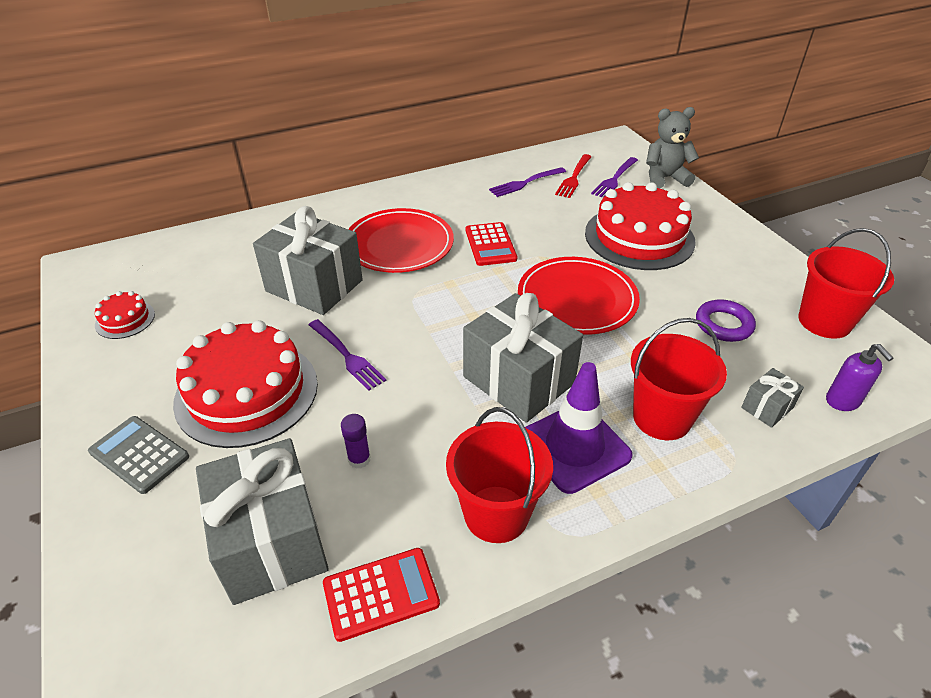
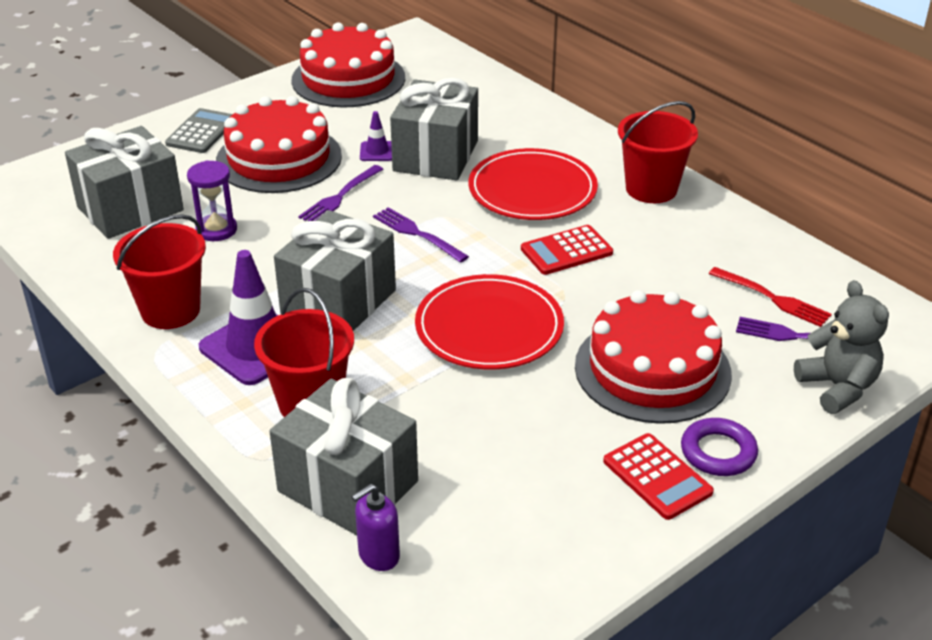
camera: 75 degrees right, 5 degrees down
(125, 319) = (348, 79): red cake -> red cake, size x2.21
(282, 320) = (377, 151): none -> purple traffic cone
(359, 459) = (216, 230): purple glue stick -> purple hourglass
(381, 593) = (90, 266): red calculator -> red calculator (657, 477)
(525, 183) = (728, 258): purple fork -> purple fork (417, 234)
(574, 178) = (773, 298): red fork -> red fork turned 150 degrees counterclockwise
(723, 324) = (489, 451): purple ring -> purple ring (718, 452)
(767, 407) = (348, 486): grey gift -> grey gift, size x2.23
(824, 321) = (537, 551): red bucket -> red bucket (651, 189)

